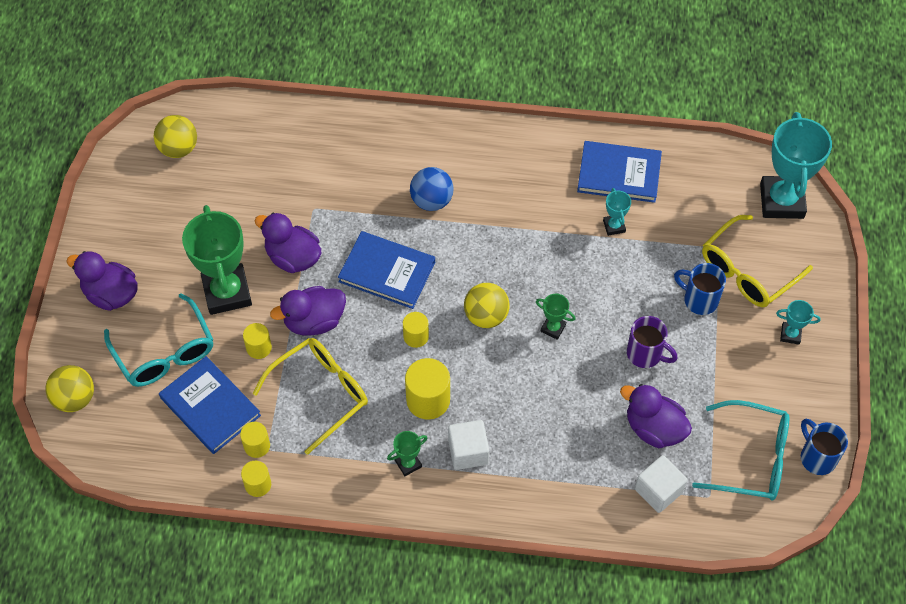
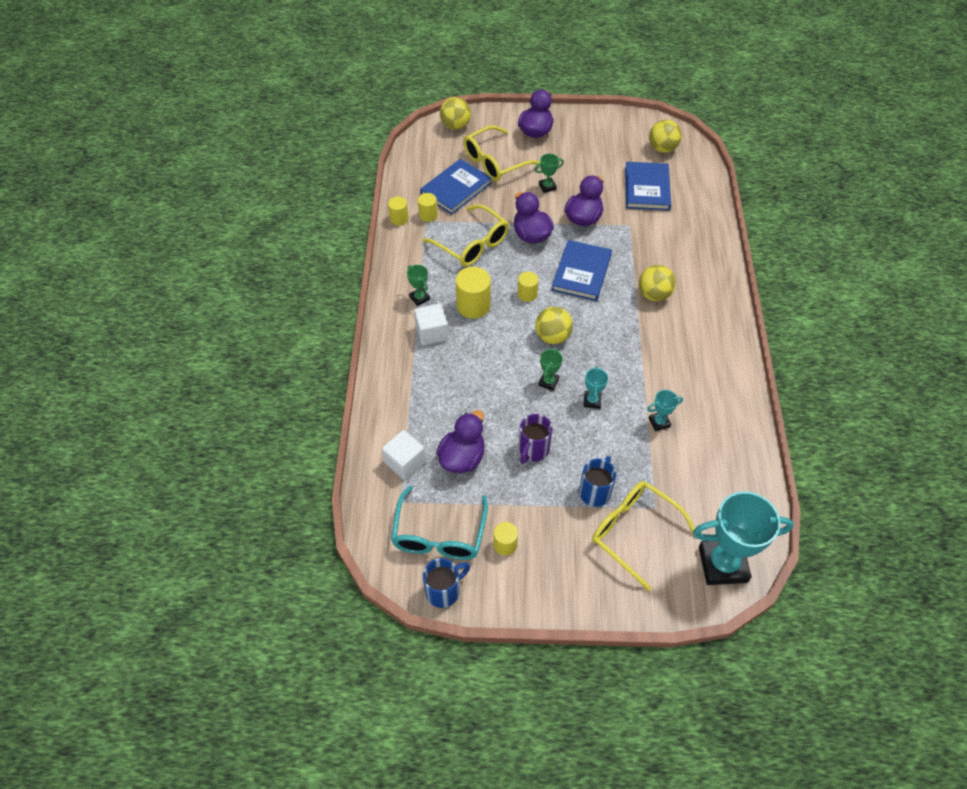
camera: 85 degrees right, 5 degrees down
(164, 351) = (495, 162): turquoise glasses -> yellow glasses
(227, 292) = (547, 187): green trophy -> green trophy, size x0.45
(259, 348) = (505, 208): yellow cylinder -> yellow cylinder (505, 544)
(431, 200) = (654, 294): blue ball -> yellow ball
(619, 174) = (716, 424): blue book -> blue book (647, 188)
(790, 334) = (571, 570): turquoise trophy -> turquoise trophy (592, 401)

